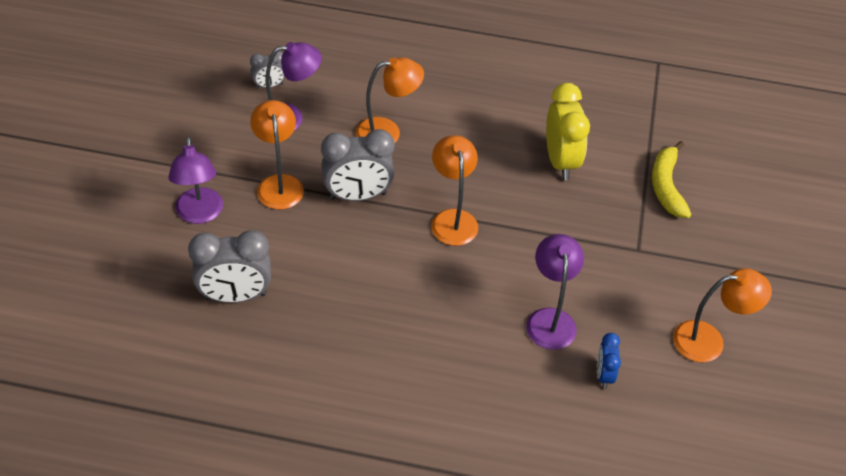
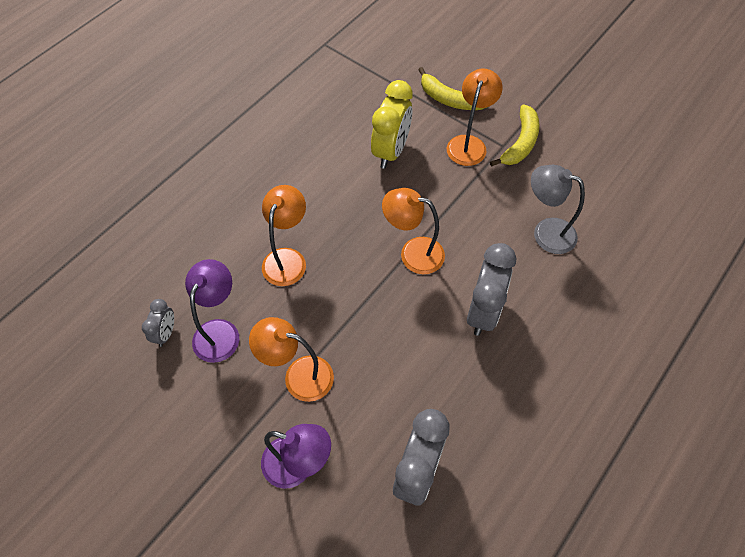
camera: 60 degrees left, 10 degrees up
(357, 196) = (349, 314): grey clock -> grey clock (483, 311)
(550, 319) = (545, 232): purple lamp -> grey lamp
(560, 161) = (390, 151): yellow clock -> yellow clock turned 90 degrees clockwise
(604, 375) = (610, 222): blue clock -> none
(653, 263) = (520, 143): none -> yellow banana
(709, 341) = (603, 145): orange lamp -> orange lamp (469, 144)

